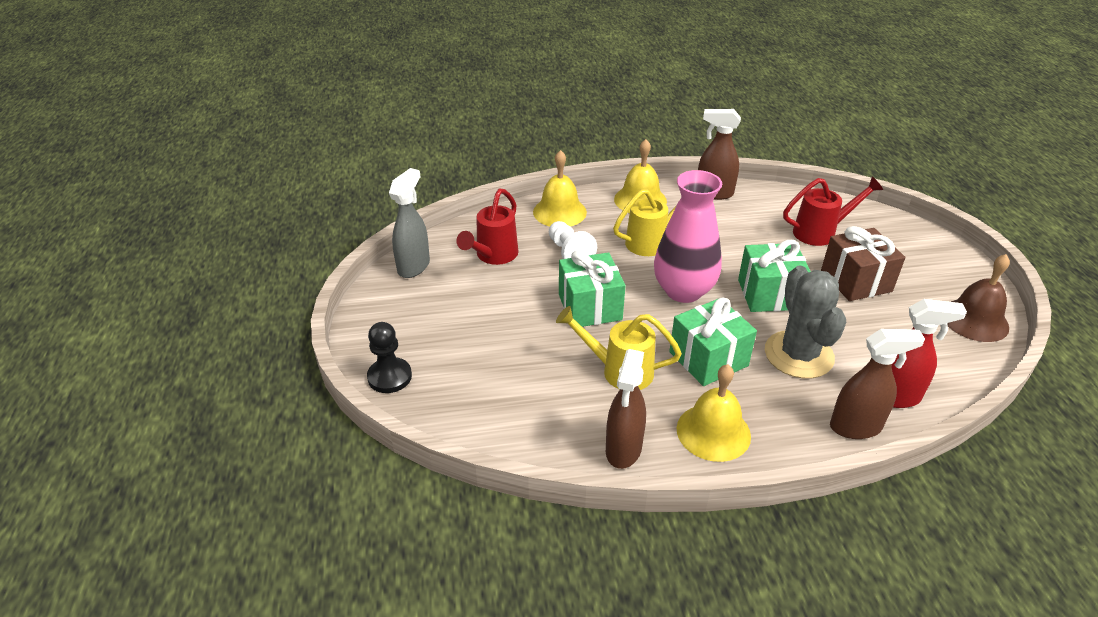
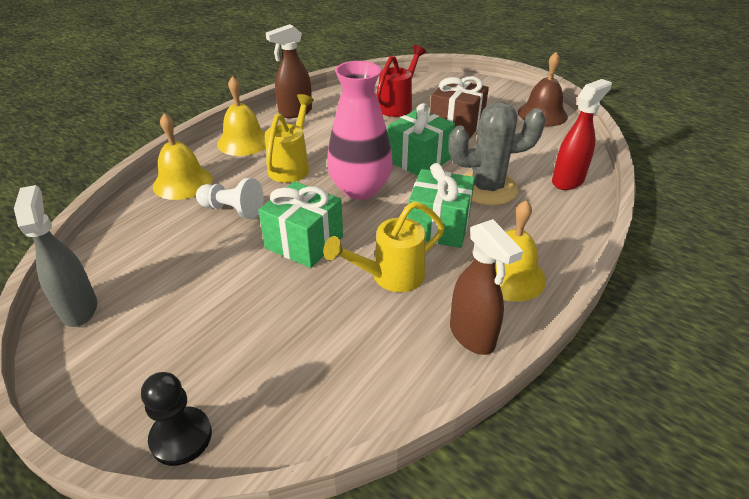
camera: 45 degrees left, 0 degrees up
(493, 256) = (160, 251): red watering can -> none
(798, 355) = (487, 188): grey cactus -> grey cactus turned 45 degrees counterclockwise
(856, 427) = (576, 213): brown spray bottle -> none

